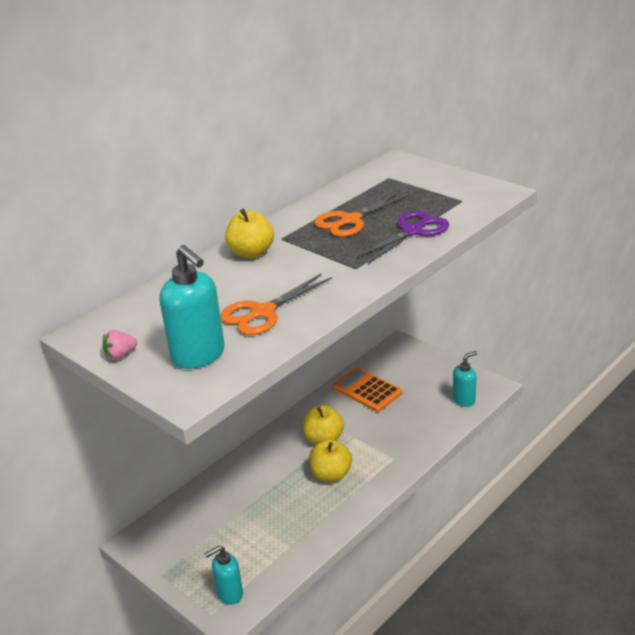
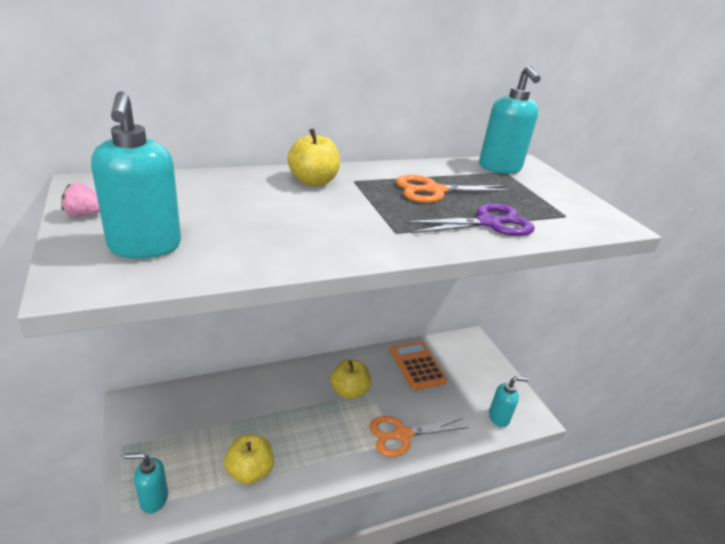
camera: 20 degrees right, 0 degrees up
(262, 312) = (257, 234): orange scissors -> orange scissors (402, 434)
(331, 474) = (330, 428): yellow apple -> yellow apple (249, 471)
(381, 175) = (499, 168): none -> turquoise soap dispenser

